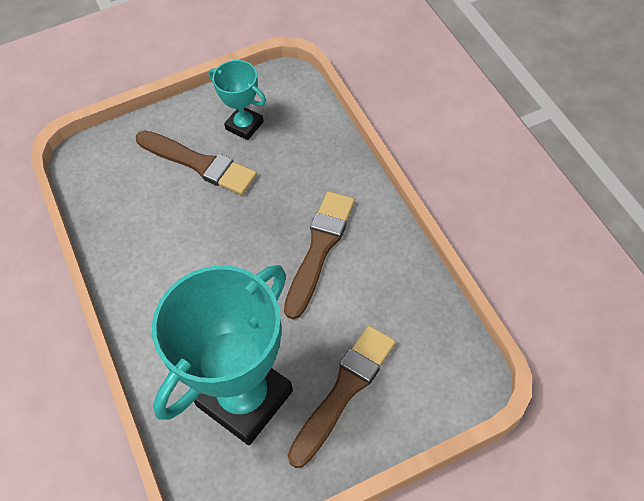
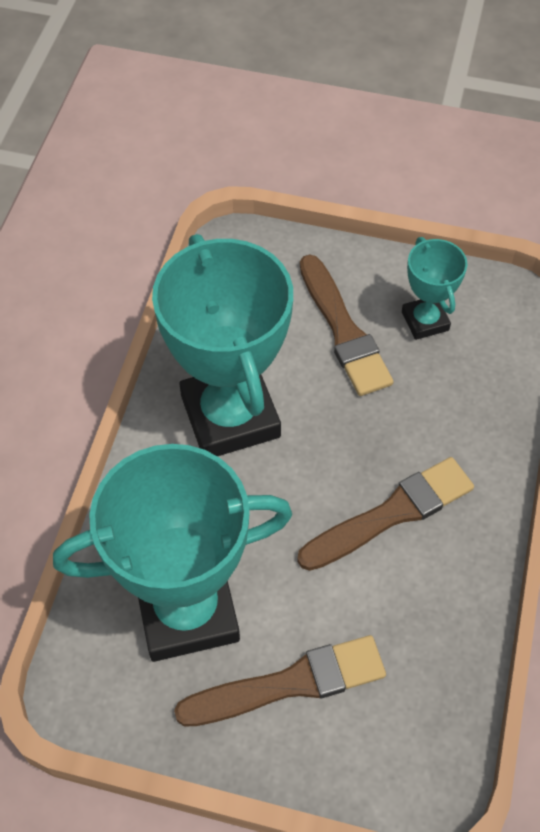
camera: 35 degrees right, 0 degrees up
(171, 263) = (230, 416): none -> turquoise trophy

